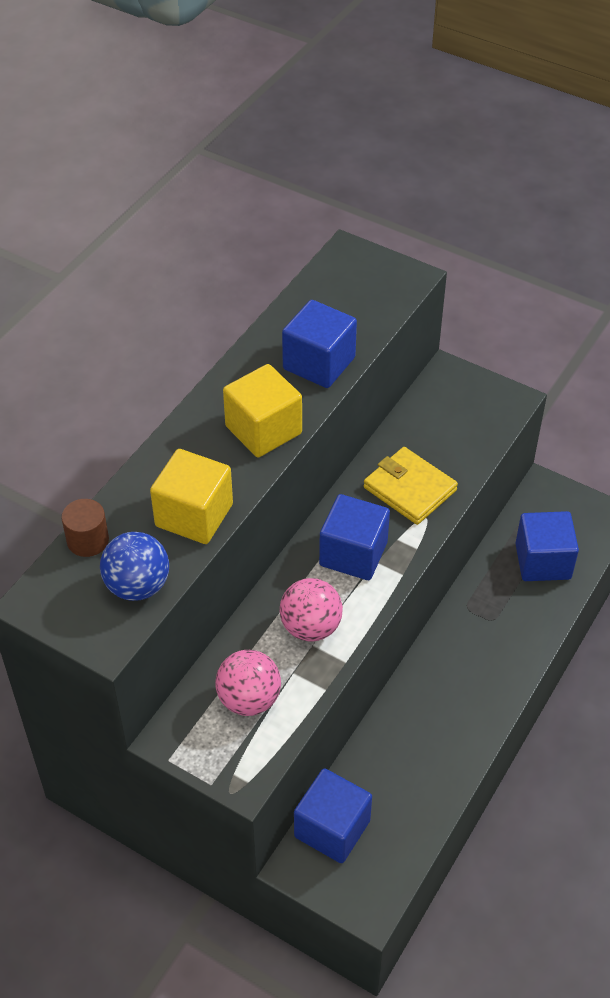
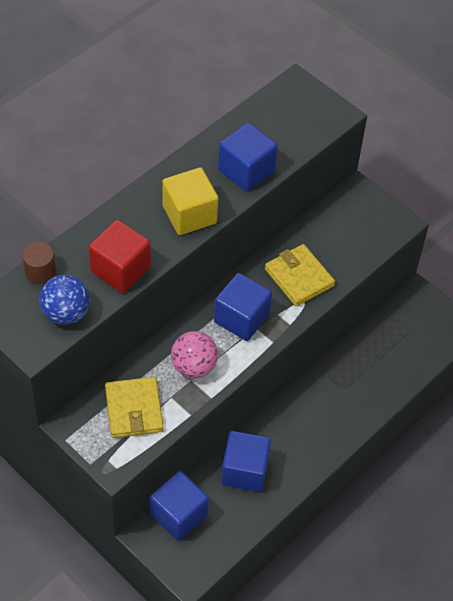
camera: 10 degrees right, 5 degrees up
(194, 515) = (120, 269): yellow cube -> red cube
(249, 699) = (134, 409): pink ball -> yellow wallet
(543, 561) = (397, 352): blue cube -> blue cube (244, 471)

